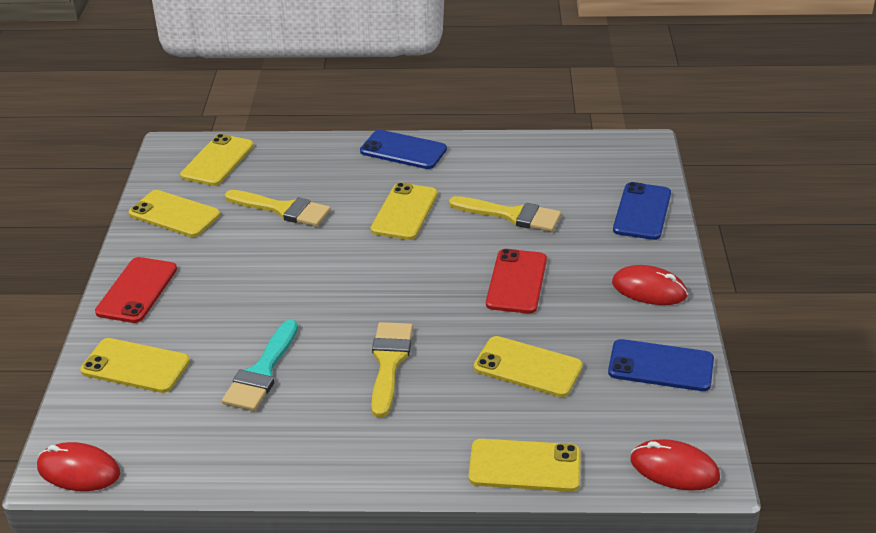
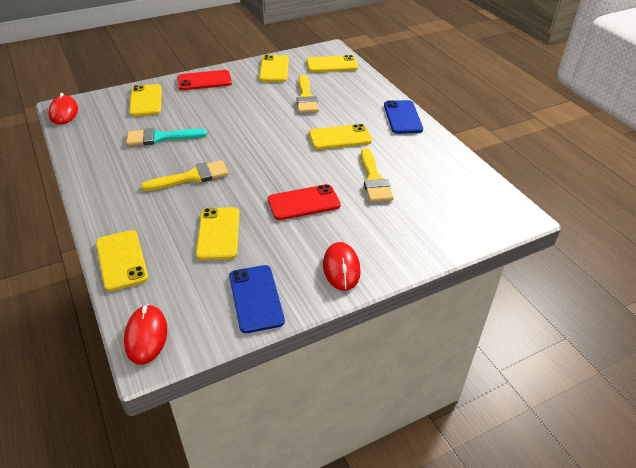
camera: 60 degrees right, 5 degrees up
(642, 212) = (433, 239): blue phone -> none

